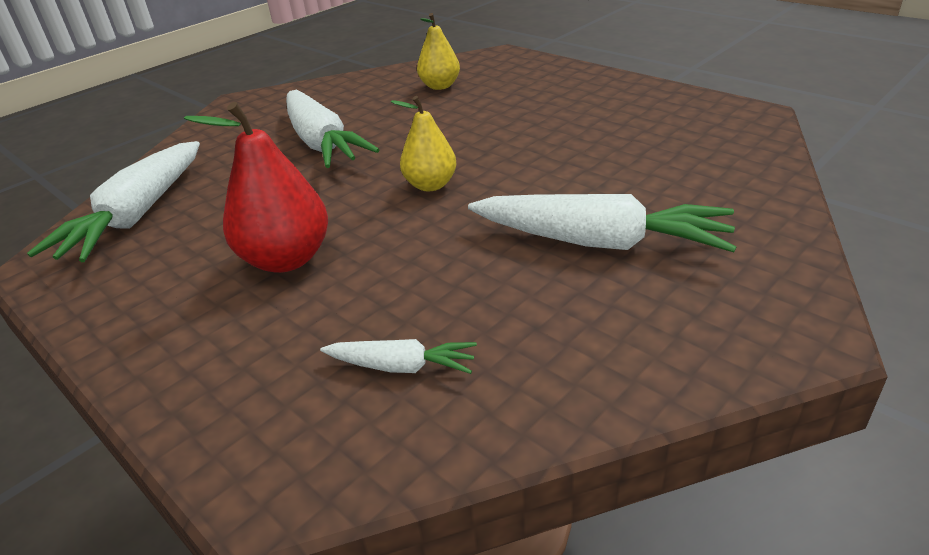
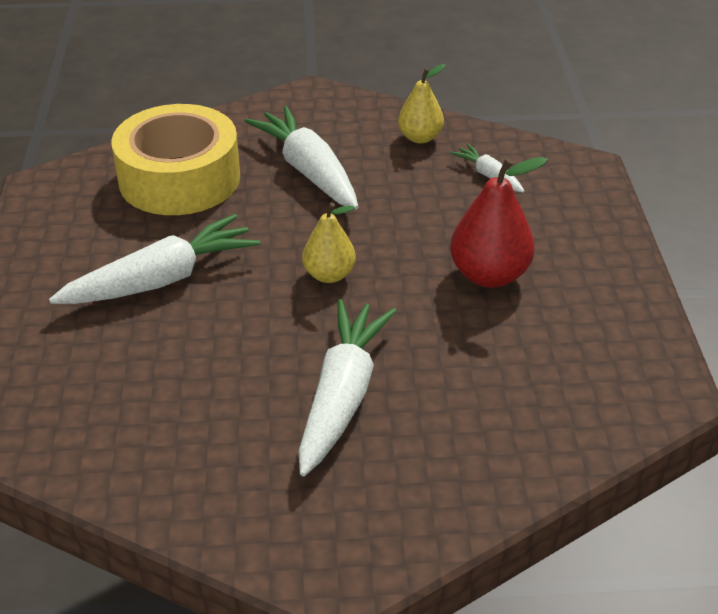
camera: 140 degrees left, 5 degrees up
(137, 216) = (573, 404): white carrot -> white carrot (162, 280)
(440, 86) = (128, 408): yellow pear -> yellow pear (420, 137)
(682, 170) = (179, 178): none -> yellow tape

